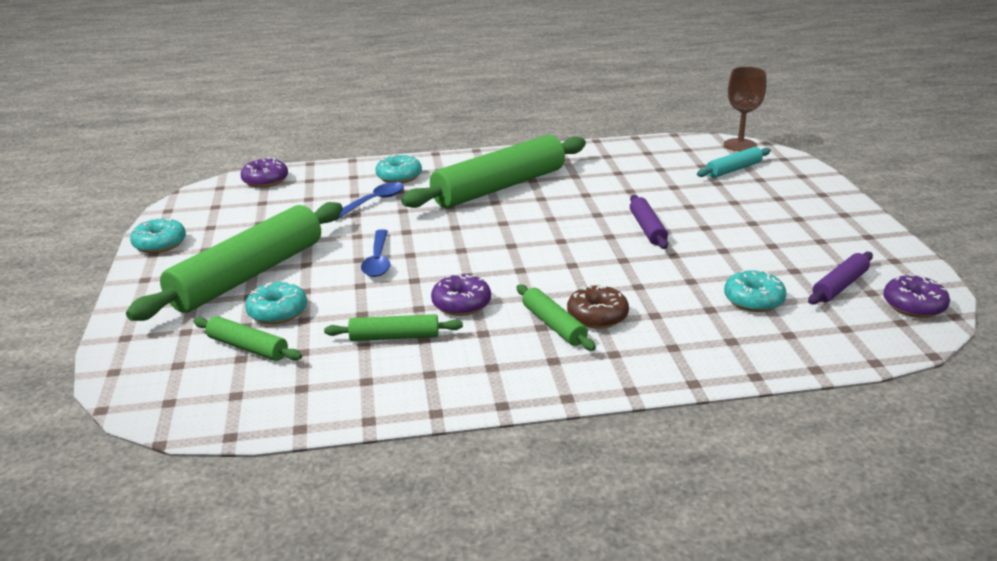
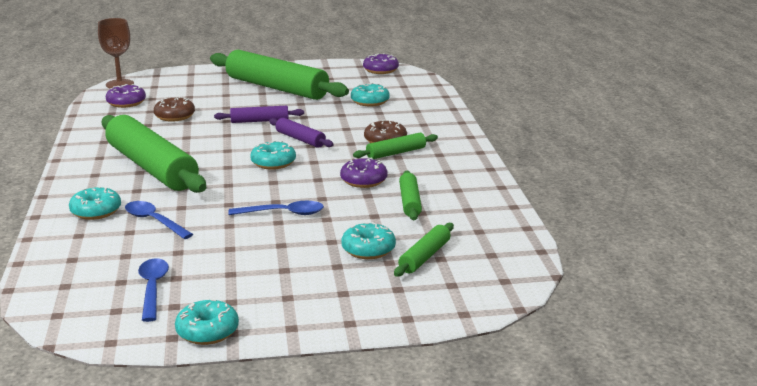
camera: 90 degrees left, 5 degrees down
(244, 215) = (152, 288): none -> blue spoon
(248, 275) = (296, 270): green rolling pin -> green rolling pin (276, 88)
(265, 180) = (55, 286): purple donut -> purple donut (126, 103)
(514, 246) = (273, 163): none -> turquoise donut
(647, 182) = (174, 116): none -> brown donut
(733, 169) = (167, 90): turquoise rolling pin -> none
(840, 286) = (355, 82): purple rolling pin -> purple rolling pin (300, 139)

